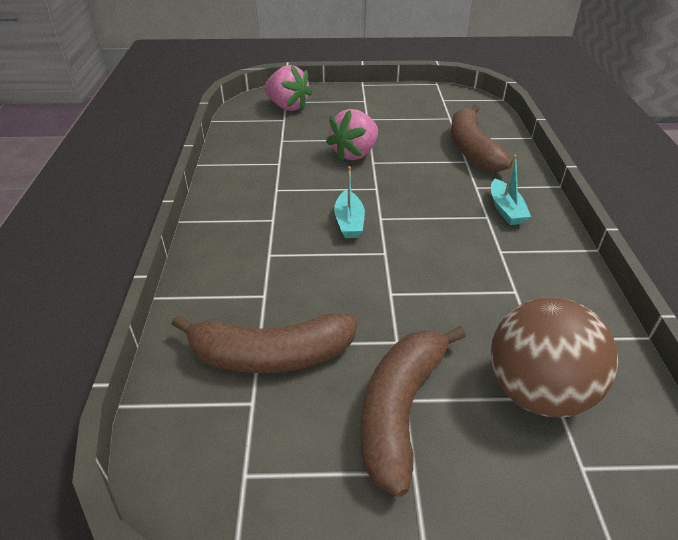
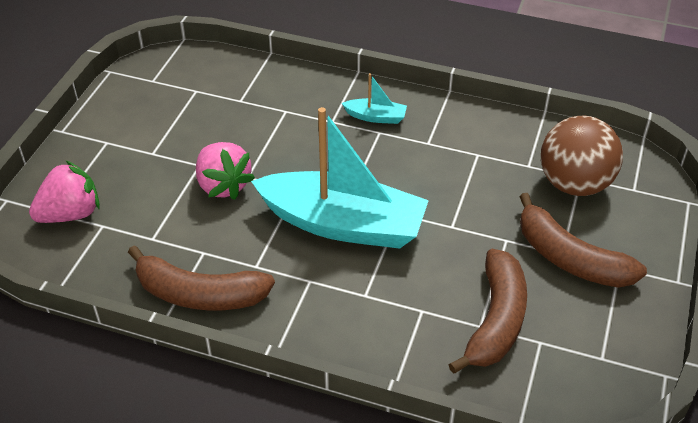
camera: 70 degrees left, 5 degrees up
(349, 222) = (343, 224): turquoise boat -> turquoise boat, size x2.44
(472, 149) = (267, 98): brown banana -> brown banana (199, 294)

